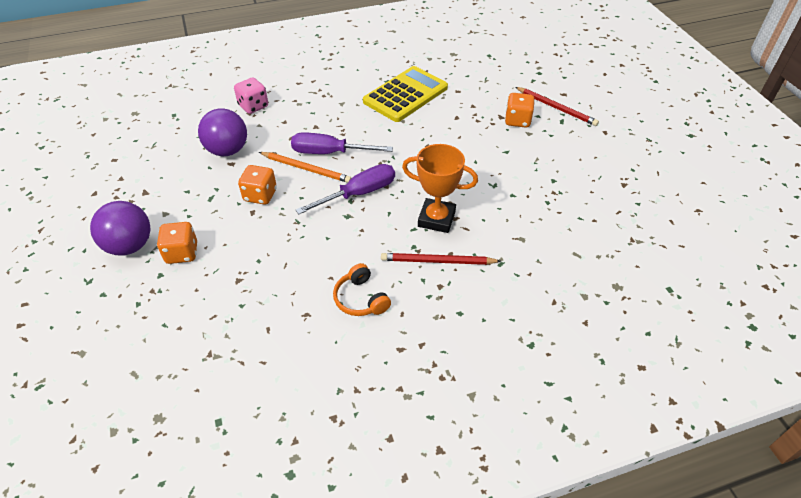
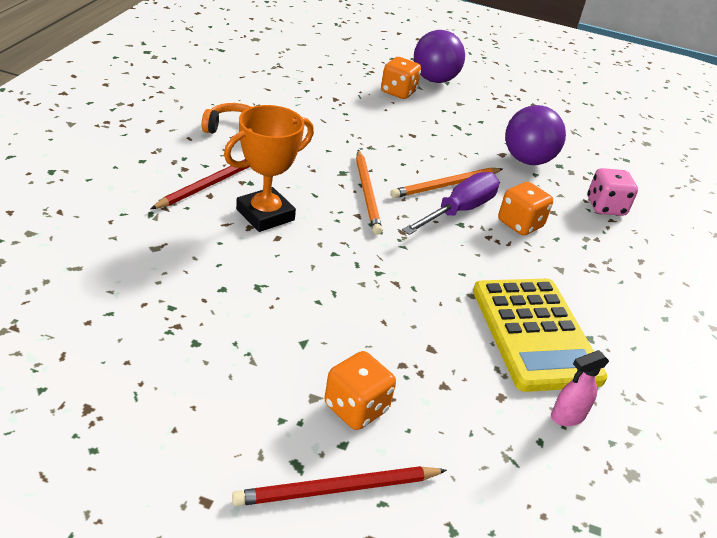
camera: 120 degrees right, 10 degrees down
(260, 195) = (432, 147): orange dice -> orange dice (520, 224)
(359, 193) = (367, 193): purple screwdriver -> orange pencil
(445, 73) = (567, 416): none -> pink spray bottle

